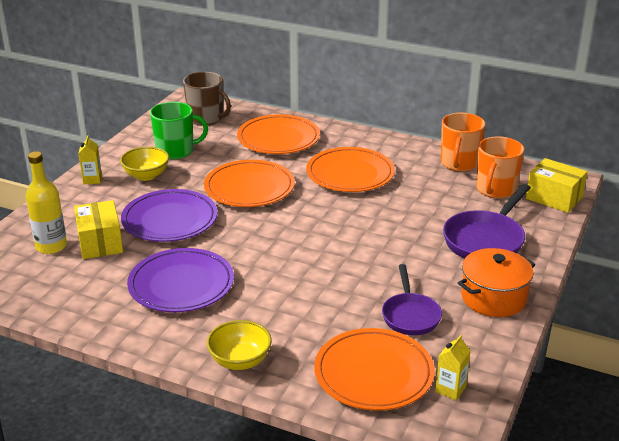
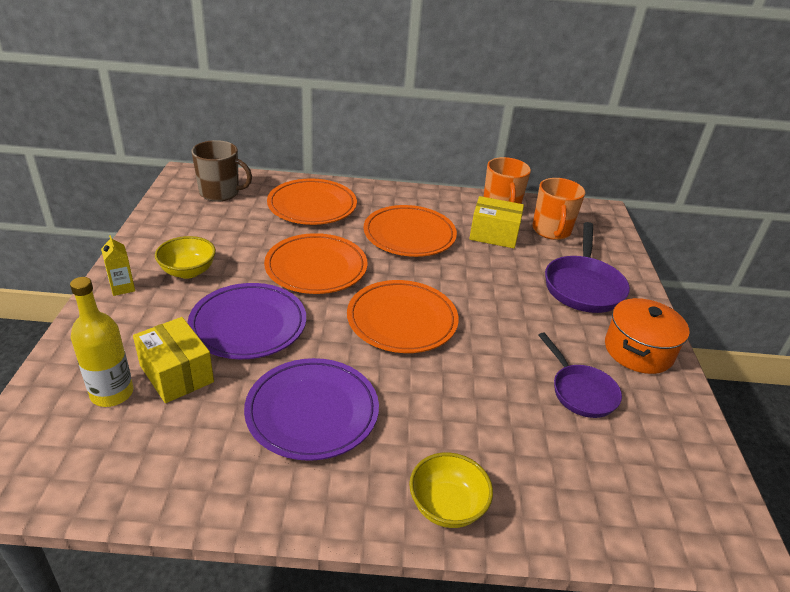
camera: 25 degrees left, 5 degrees up
(176, 151) = (207, 235): green mug -> none
(373, 374) = (599, 480): orange plate -> orange plate (402, 320)
(450, 389) = (685, 477): yellow carton -> none
(554, 198) = (605, 231): yellow box -> yellow box (494, 235)

